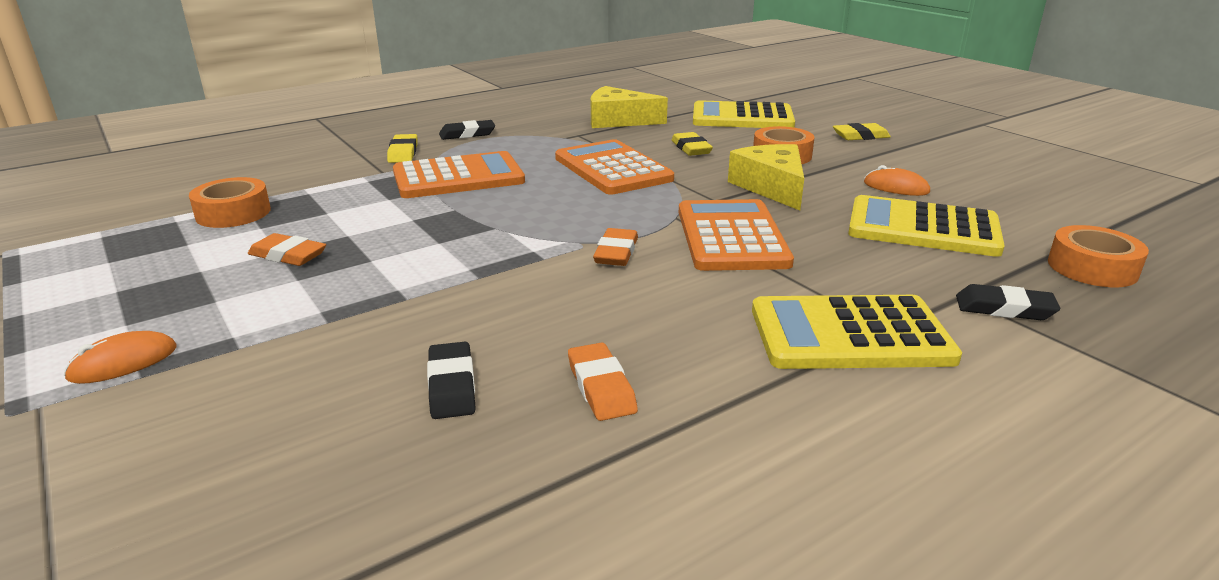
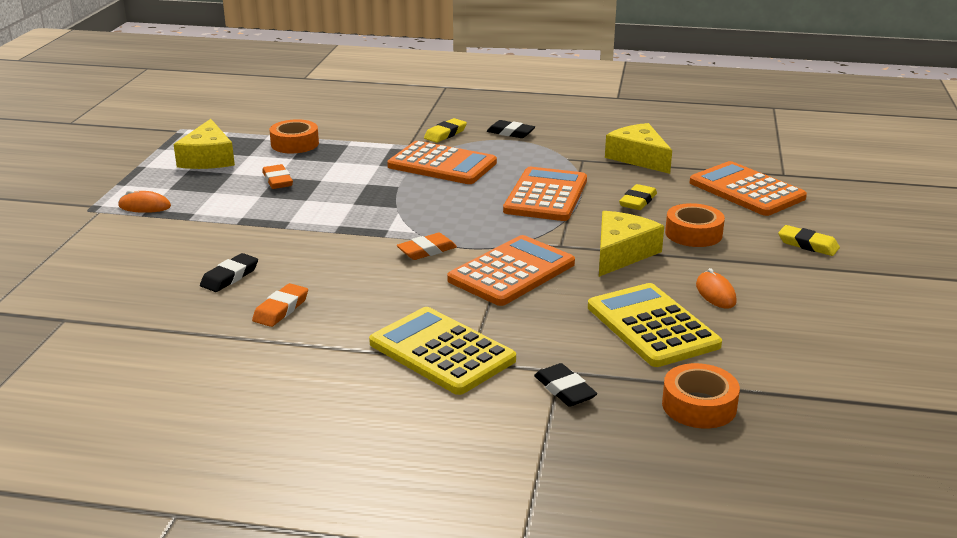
camera: 45 degrees right, 0 degrees up
(124, 268) = (208, 158): none -> yellow cheese
(742, 117) = (746, 190): yellow calculator -> orange calculator

